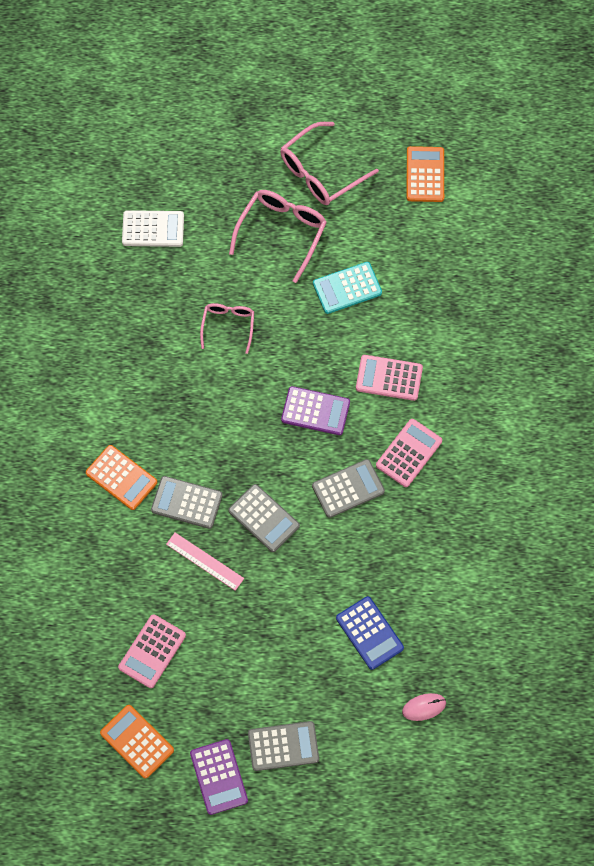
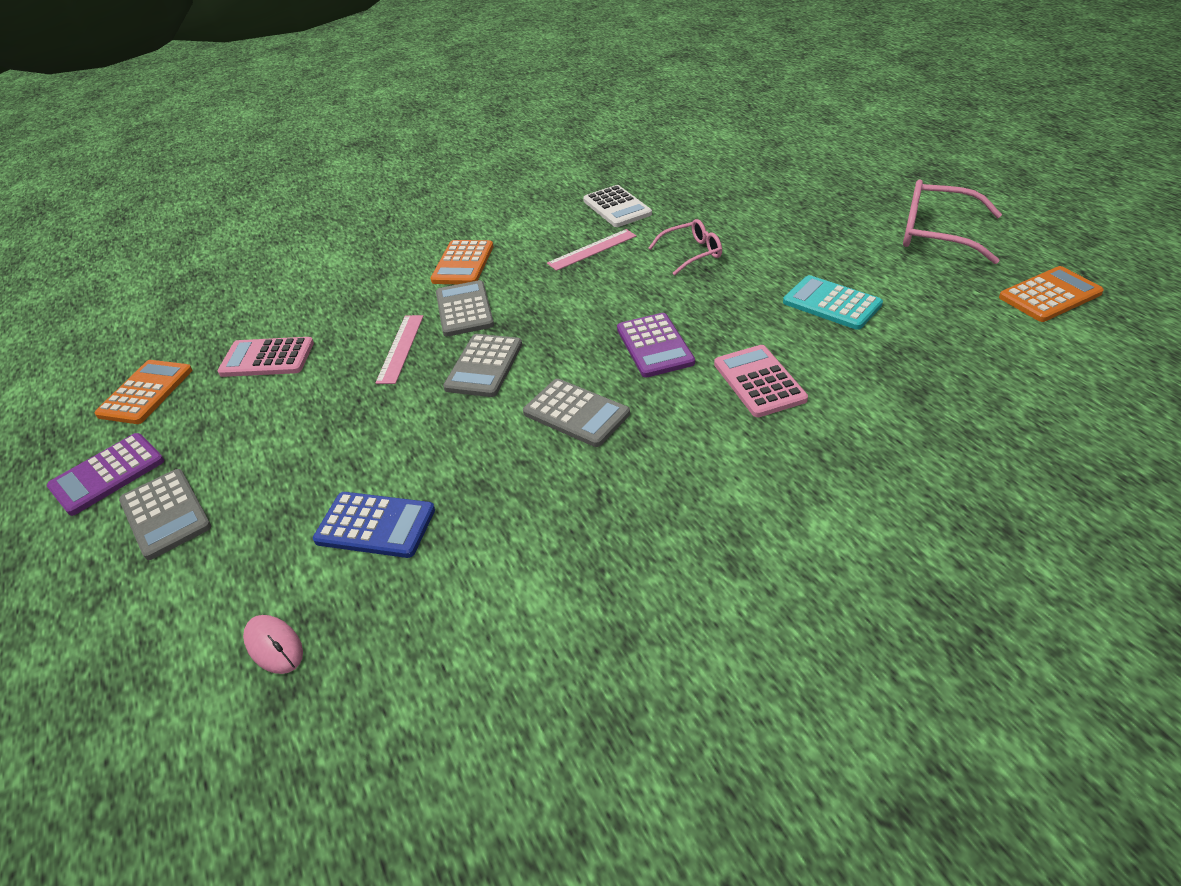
camera: 65 degrees right, 25 degrees down
(153, 229) = (740, 180): white calculator -> white calculator (617, 207)
(172, 384) = (592, 250): none -> pink ruler
(282, 233) = (835, 240): pink glasses -> none
(369, 633) = (375, 525): blue calculator -> blue calculator turned 105 degrees counterclockwise
(409, 453) = (674, 444): pink calculator -> none

